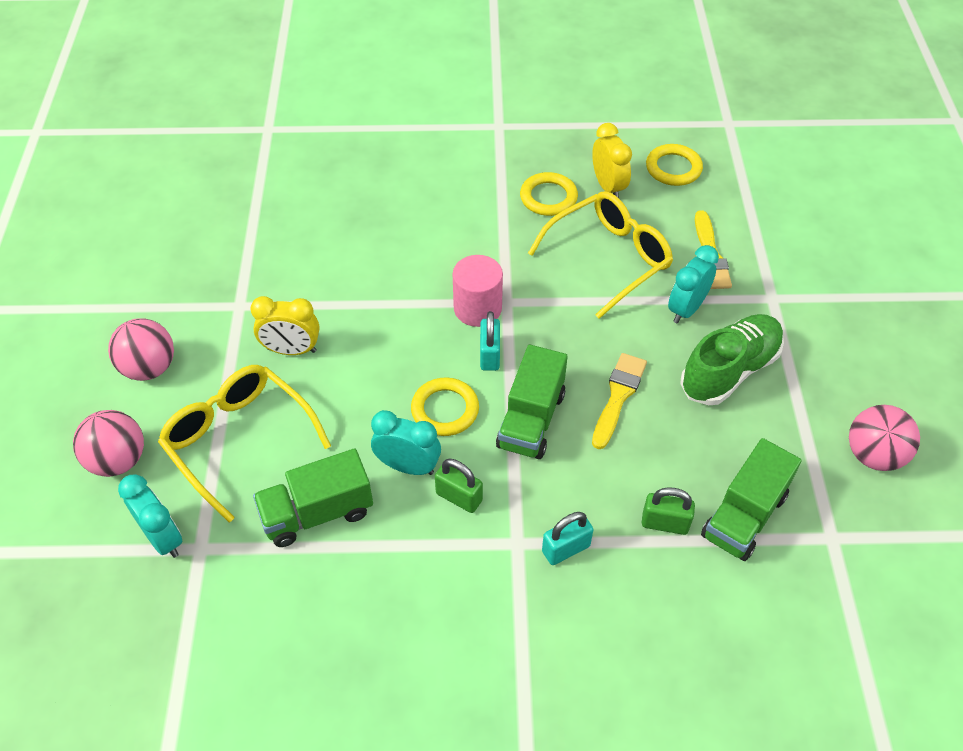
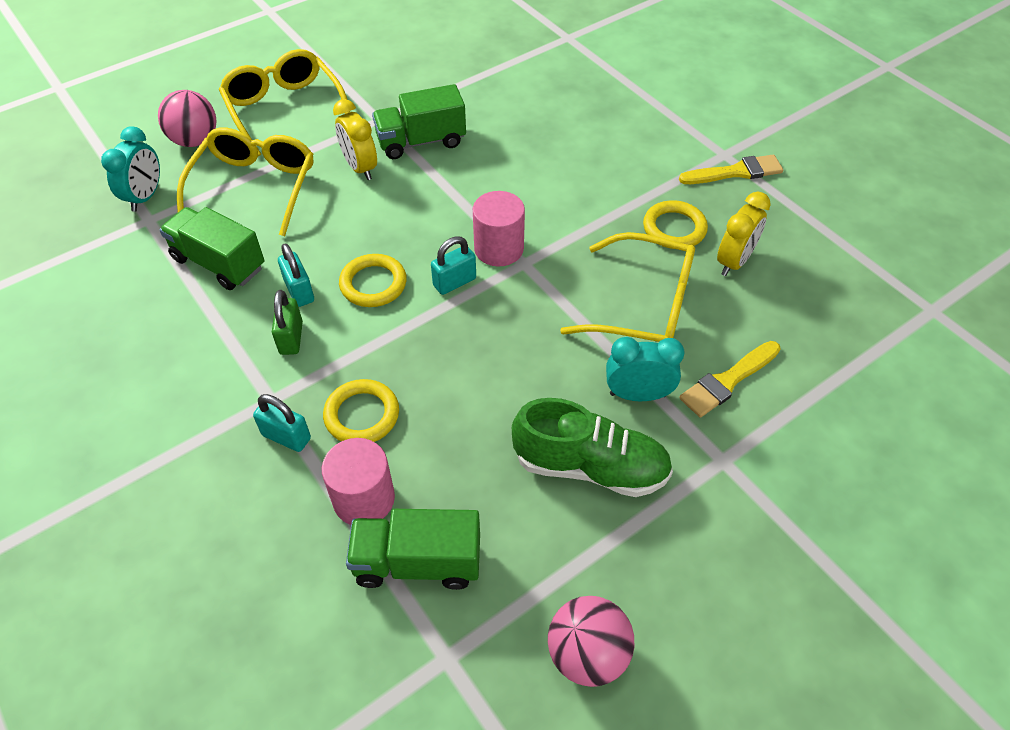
camera: 55 degrees right, 0 degrees up
(149, 368) = (285, 110): pink ball -> yellow glasses
(408, 466) = (299, 291): turquoise clock -> turquoise padlock
(531, 420) = (406, 344): green truck -> green truck (421, 141)
(618, 396) = (483, 393): yellow brush -> yellow brush (735, 172)
(665, 523) = (364, 499): green padlock -> pink cylinder
(673, 168) = (814, 297): yellow ring -> yellow ring (362, 415)

